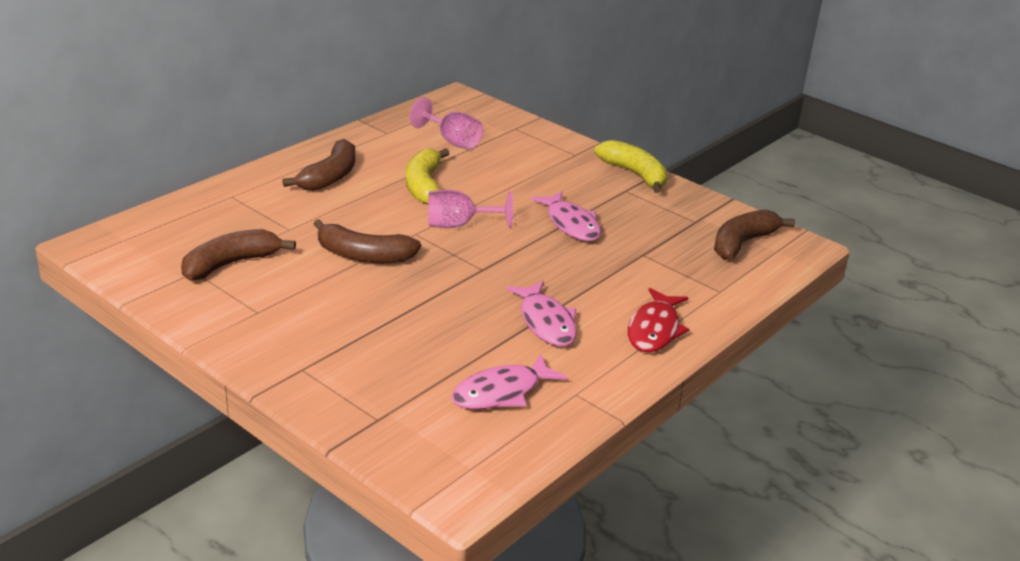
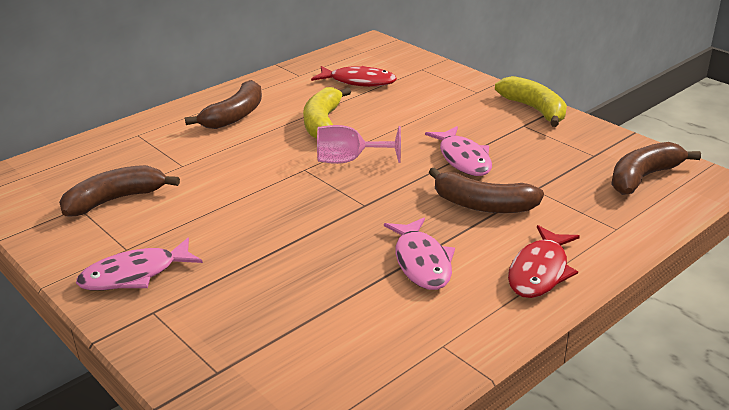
camera: 10 degrees right, 0 degrees up
(364, 255) = (247, 191): brown banana -> brown banana (483, 205)
(452, 141) = (359, 81): pink goblet -> red fish
(501, 392) = (359, 342): pink fish -> pink fish (134, 275)

